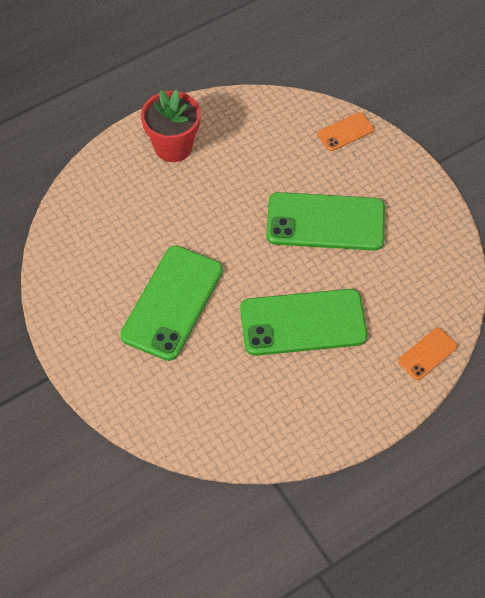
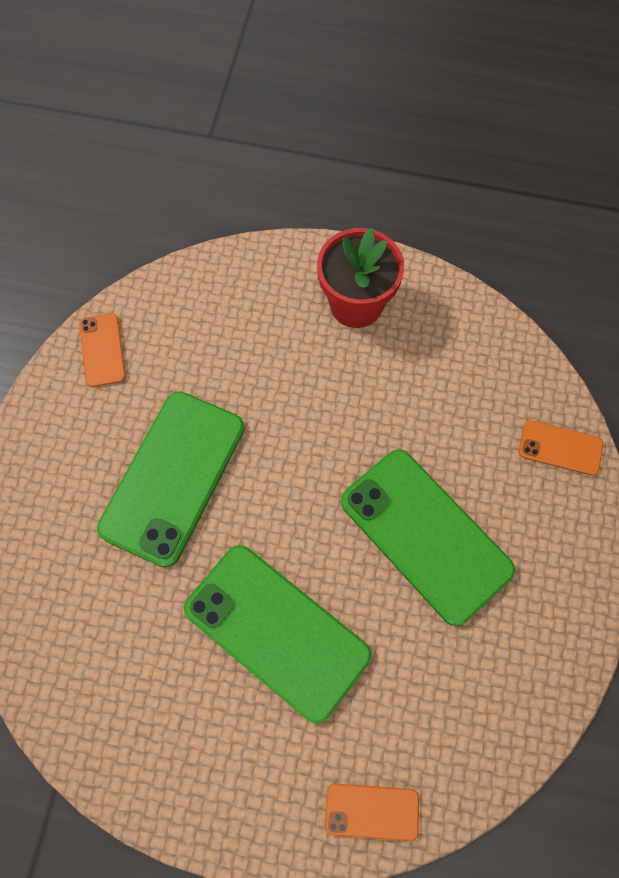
camera: 45 degrees right, 10 degrees up
(61, 277) = (102, 350): none -> orange phone
(172, 303) = (172, 477): green phone -> green phone turned 45 degrees counterclockwise

